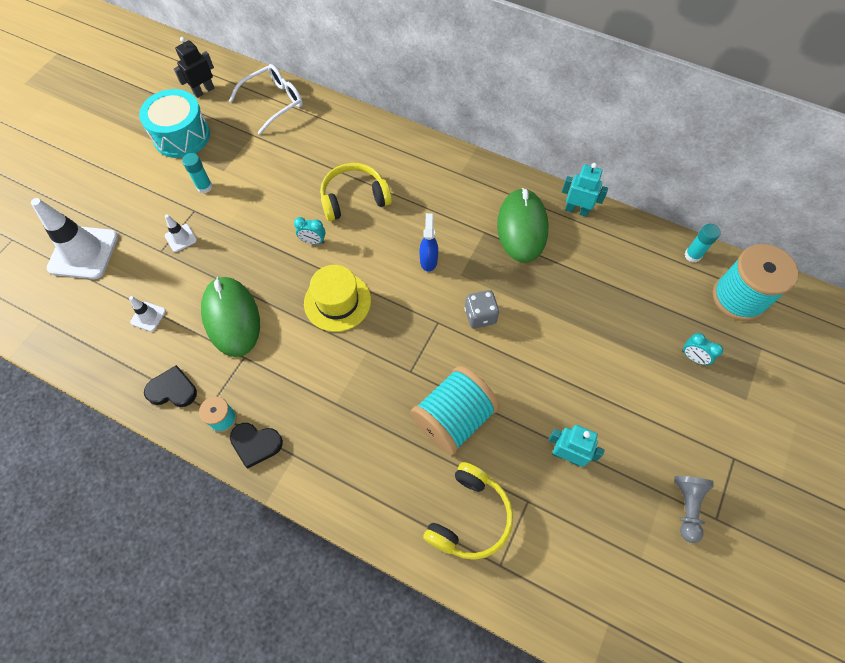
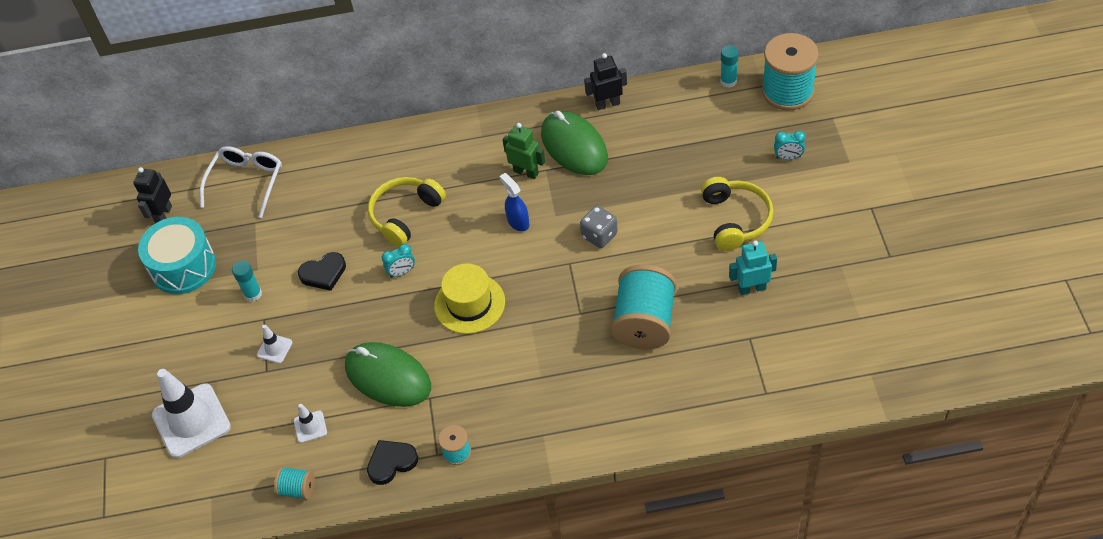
camera: 30 degrees left, 10 degrees down
(96, 359) = (297, 489): none -> turquoise spool
(256, 444) = (503, 449): black heart -> black heart (323, 273)
(468, 224) = (526, 172): none -> green robot
(469, 517) = (716, 378): yellow headphones -> yellow headphones (735, 219)
(576, 210) = (607, 104): turquoise robot -> black robot
(687, 506) = (863, 262): grey pawn -> none

